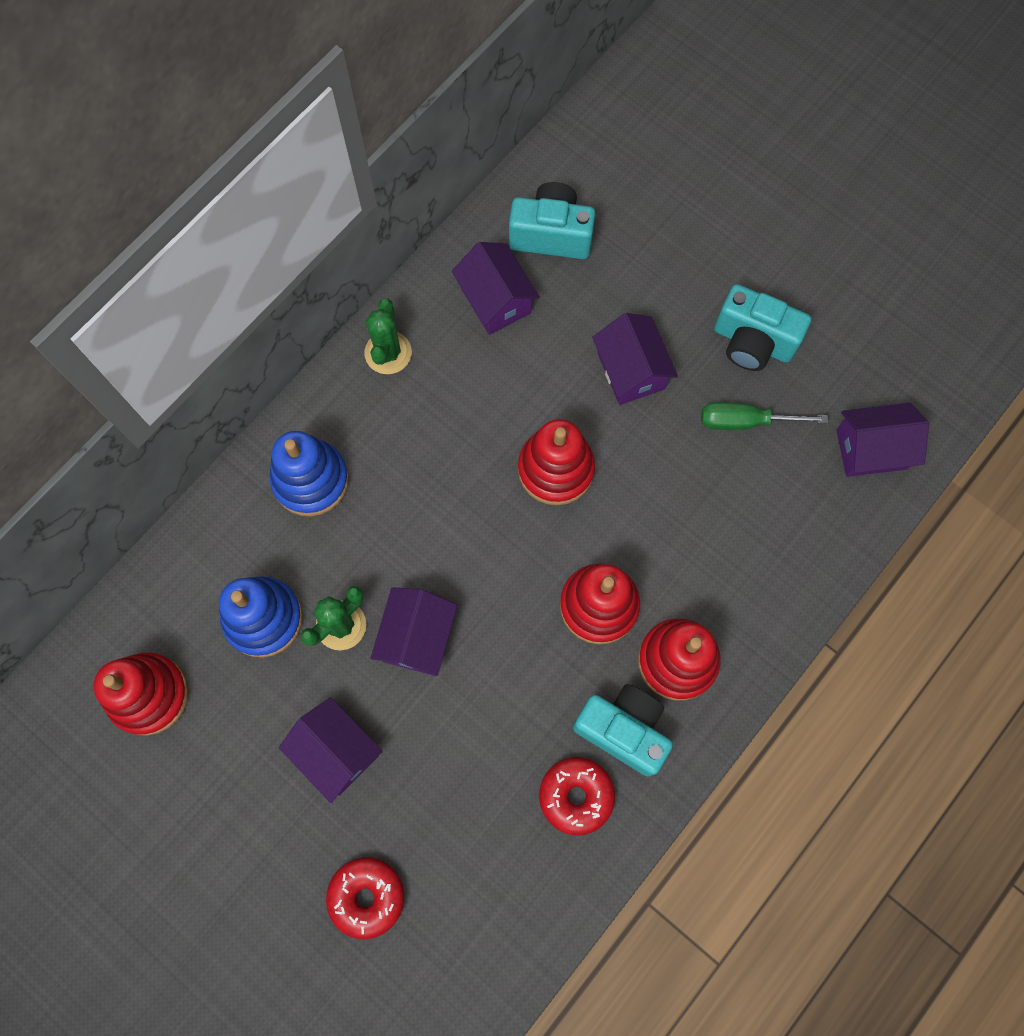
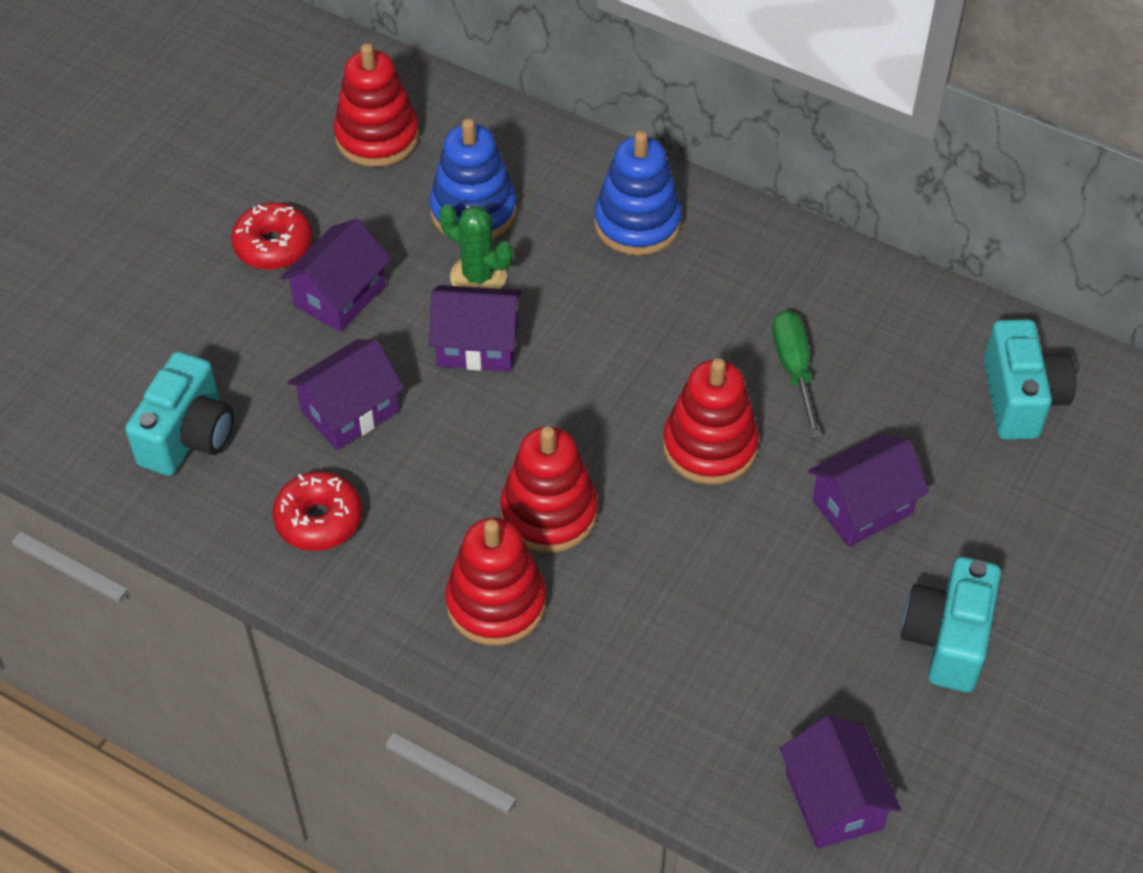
camera: 80 degrees right, 20 degrees down
(367, 897) = (191, 346): red donut -> red donut (273, 246)
(388, 353) = (809, 265): green cactus -> none
(496, 300) = (911, 356): purple house -> purple house (350, 411)
(623, 730) = (402, 557): turquoise camera -> turquoise camera (188, 436)
(744, 421) = (830, 642): green screwdriver -> green screwdriver (794, 368)

